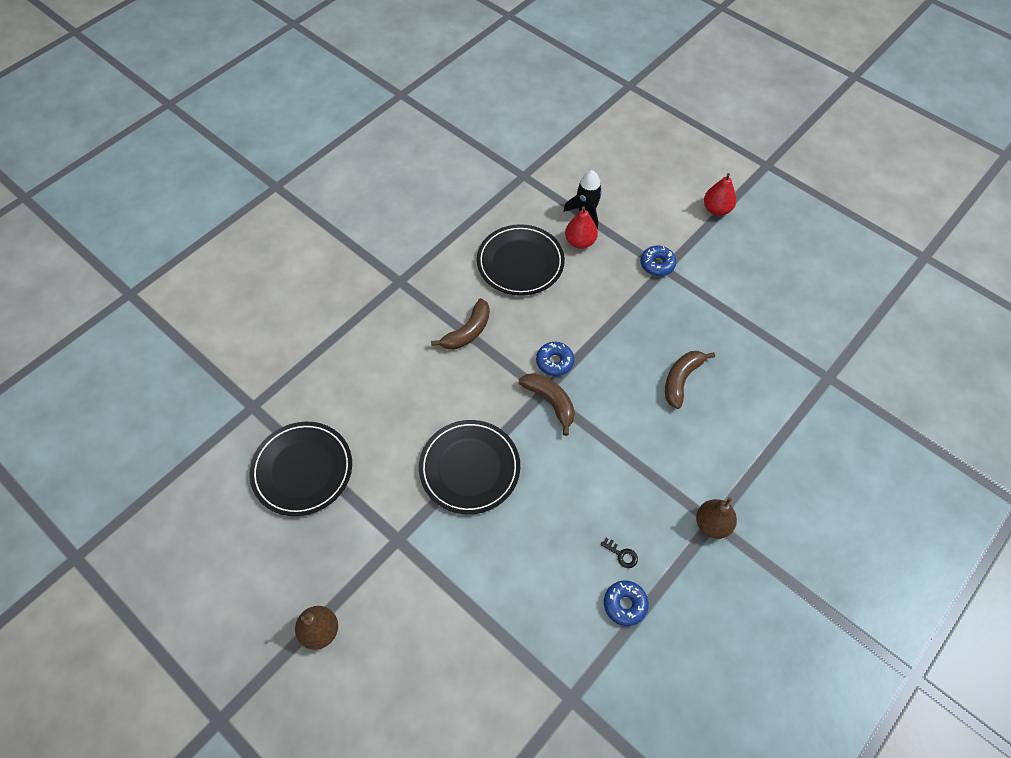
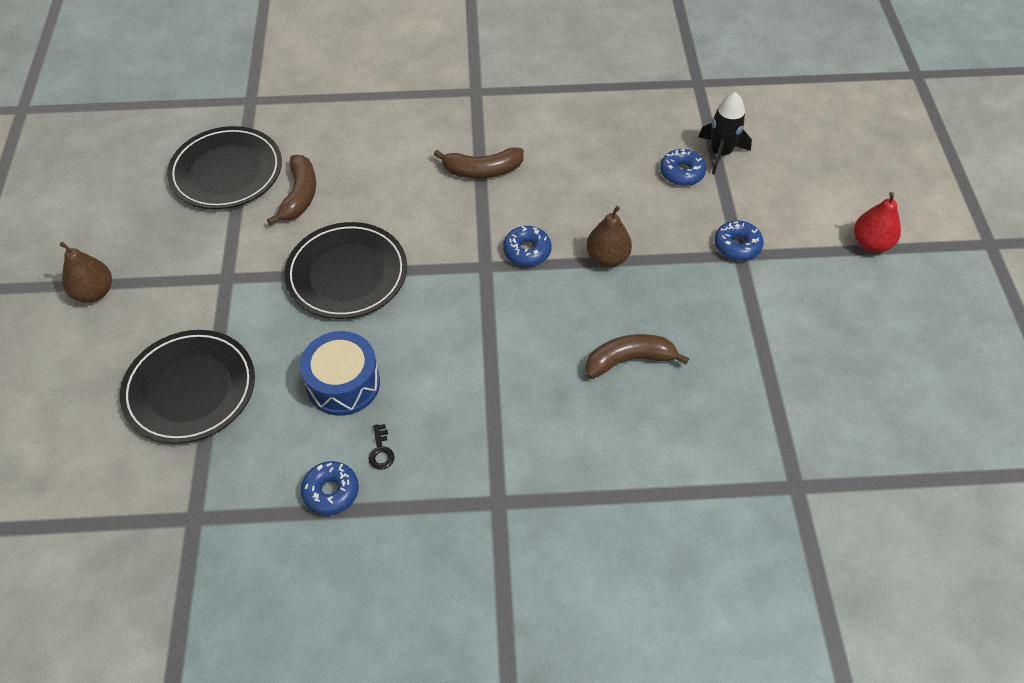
camera: 45 degrees right, 5 degrees down
(520, 262) = (601, 150): black plate -> black plate (190, 389)
(550, 402) = (481, 279): brown banana -> brown banana (299, 196)
(553, 536) = (343, 384): none -> blue drum
(580, 242) = (682, 172): red pear -> blue donut
(712, 524) = (495, 504): brown pear -> brown pear (607, 258)

